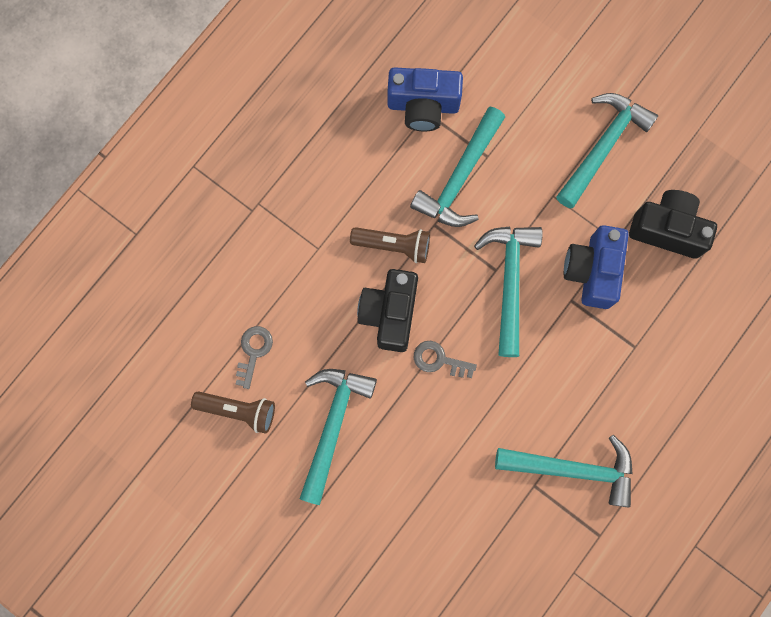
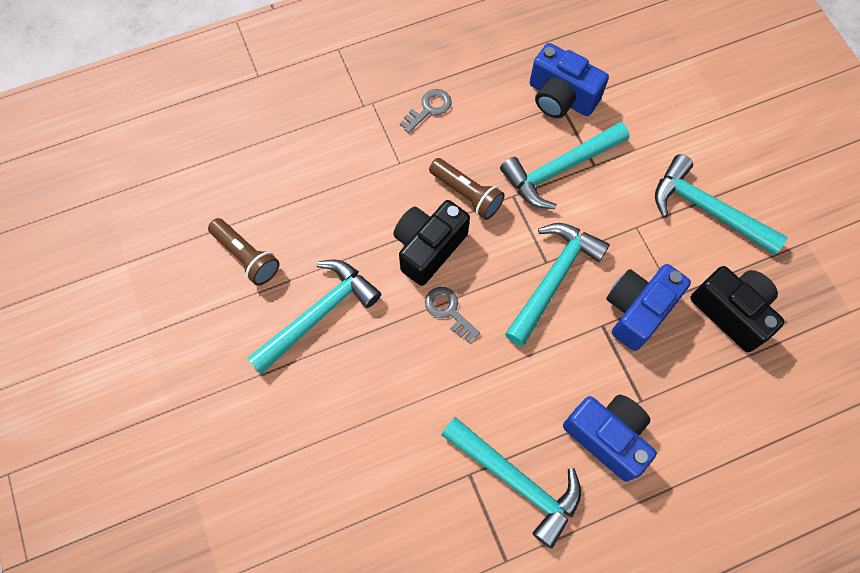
camera: 30 degrees right, 10 degrees down
(253, 352) = (291, 216): grey key -> grey key (429, 109)
(603, 146) = (707, 209): turquoise hammer -> turquoise hammer turned 120 degrees counterclockwise
(624, 392) = (607, 437): none -> blue camera

